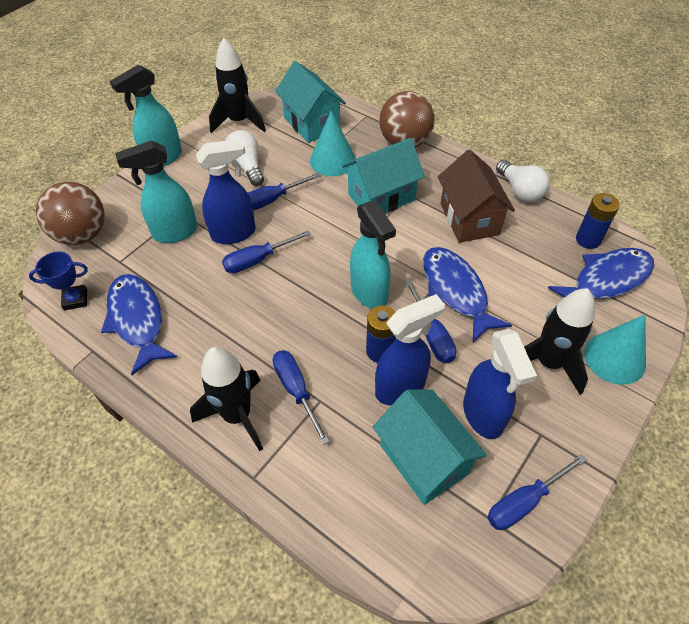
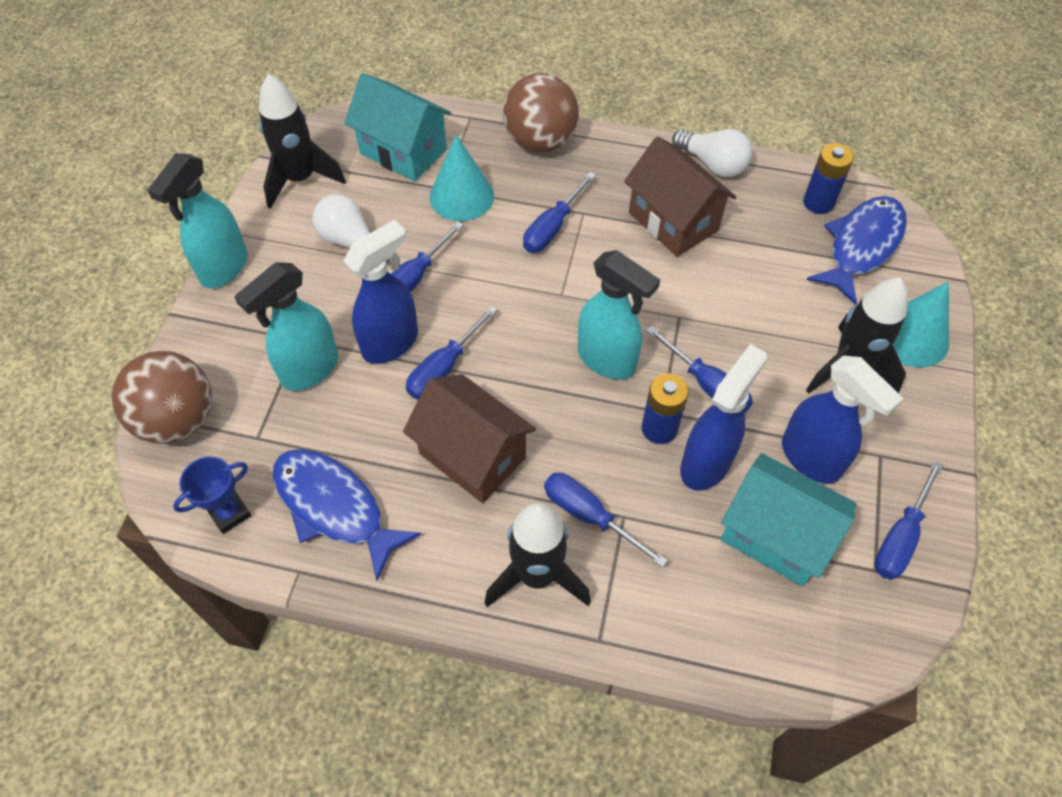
camera: 25 degrees left, 5 degrees up
(242, 321) = (472, 455): none -> brown house
(381, 197) = (552, 228): turquoise house -> blue screwdriver
(456, 291) = (706, 321): blue fish -> none

